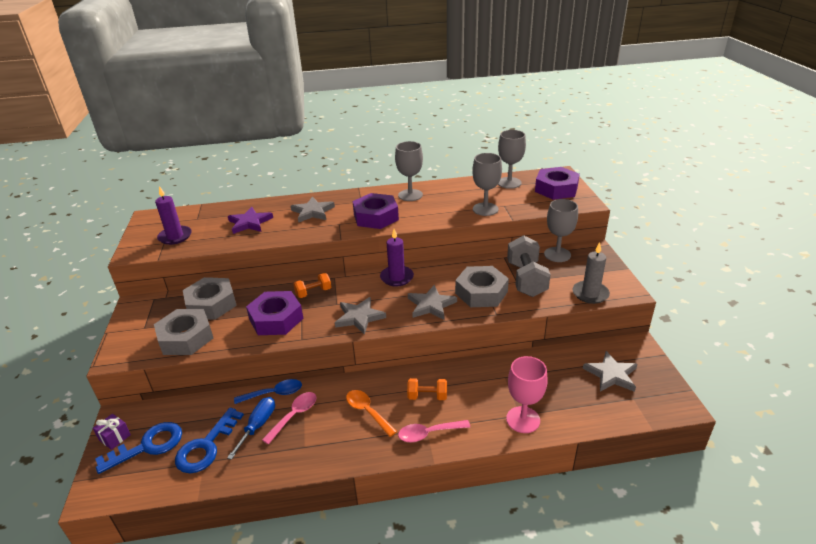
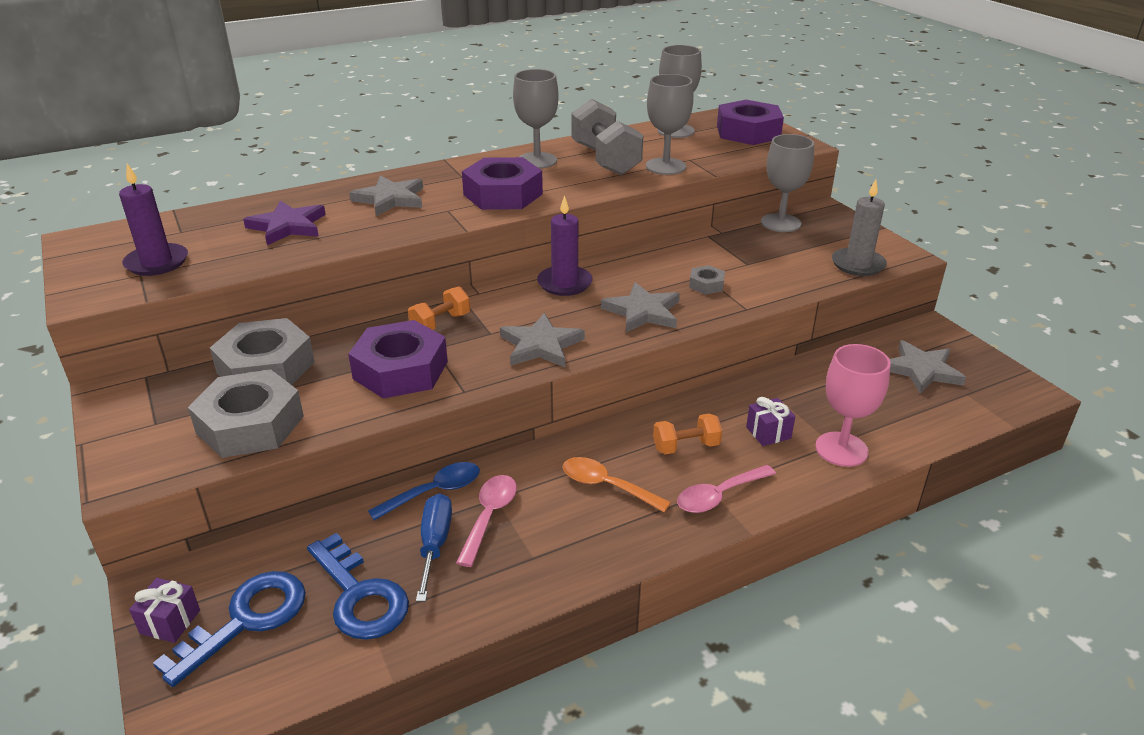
camera: 20 degrees left, 0 degrees up
(206, 446) = (359, 595): blue key -> blue key turned 45 degrees counterclockwise
(481, 292) = (706, 284): grey nut -> grey nut, size x0.46
(483, 398) = (768, 433): none -> purple gift
(526, 279) = (759, 259): grey dumbbell -> grey dumbbell (605, 160)

